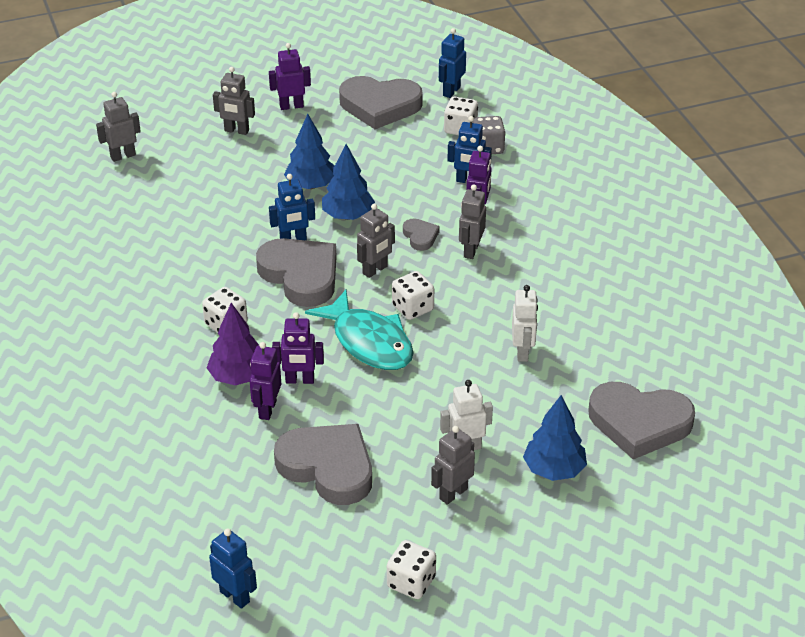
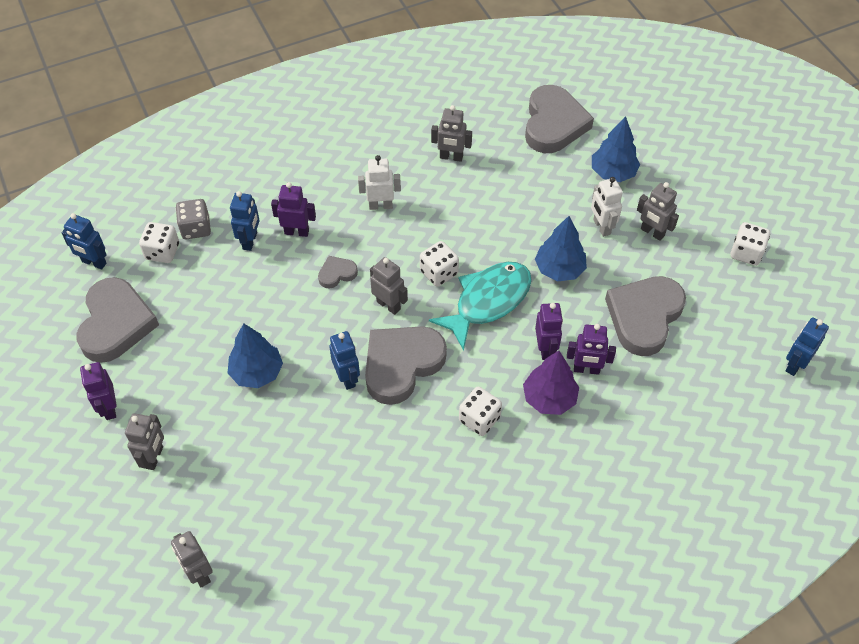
camera: 95 degrees left, 15 degrees up
(348, 216) = (307, 335): blue tree -> blue tree (559, 269)
(471, 250) = (355, 234): grey robot -> grey robot (451, 157)
(522, 352) = (485, 194): white robot -> white robot (380, 205)

